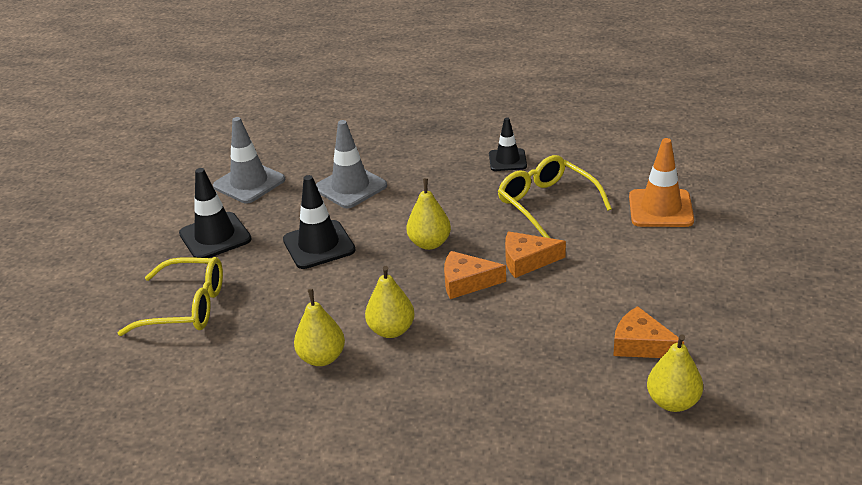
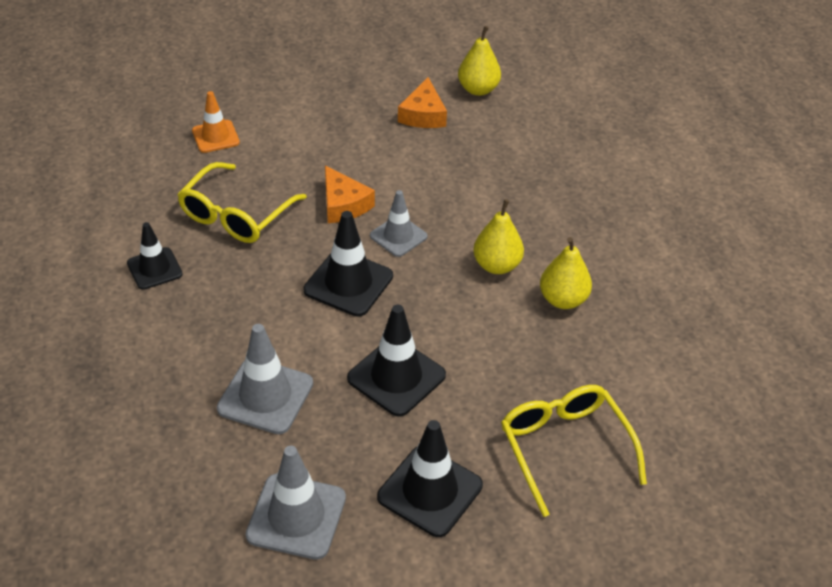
camera: 120 degrees left, 10 degrees up
(429, 243) = (348, 283): yellow pear -> black traffic cone
(466, 282) = (398, 236): orange cheese -> grey traffic cone
(660, 209) = (215, 137): orange traffic cone -> orange traffic cone, size x0.65

